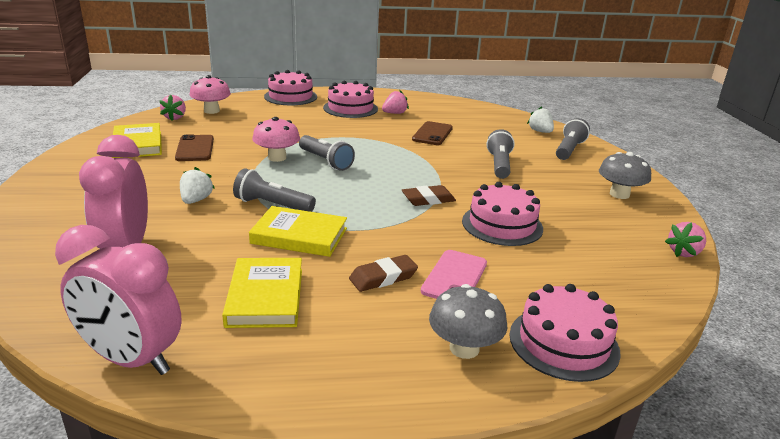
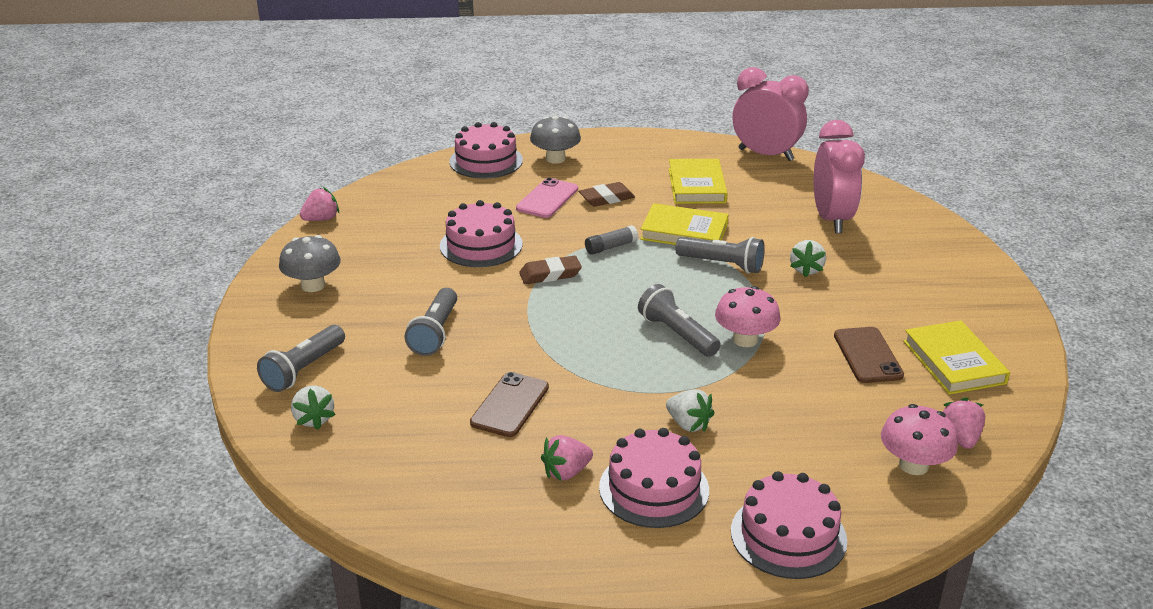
camera: 175 degrees left, 5 degrees up
(328, 125) = (688, 424): none -> white strawberry
(376, 221) = (611, 247): none -> grey glue stick

